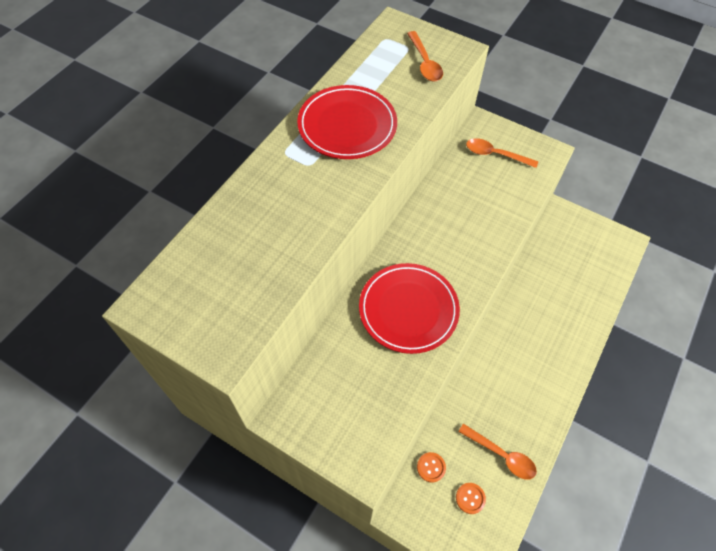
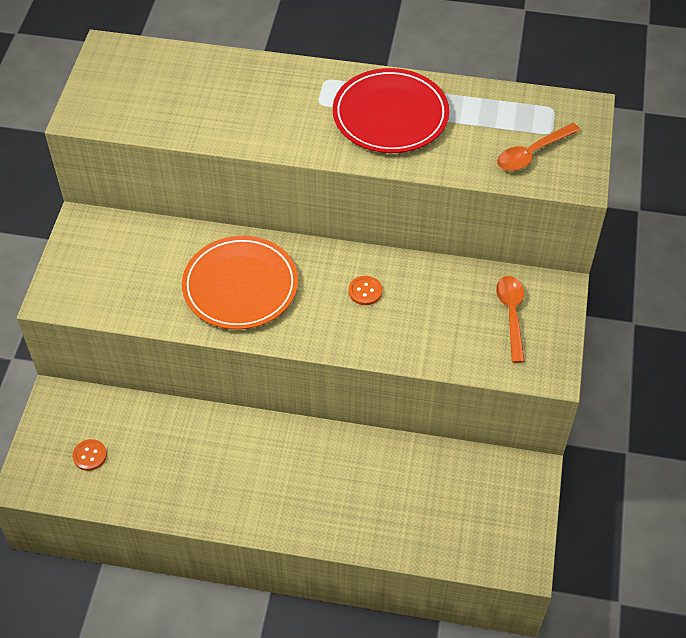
camera: 70 degrees right, 5 degrees down
(408, 310) = (240, 286): red plate -> orange plate
(431, 467) = (112, 410): orange button -> orange button (365, 291)
(501, 455) = (148, 475): orange spoon -> none

